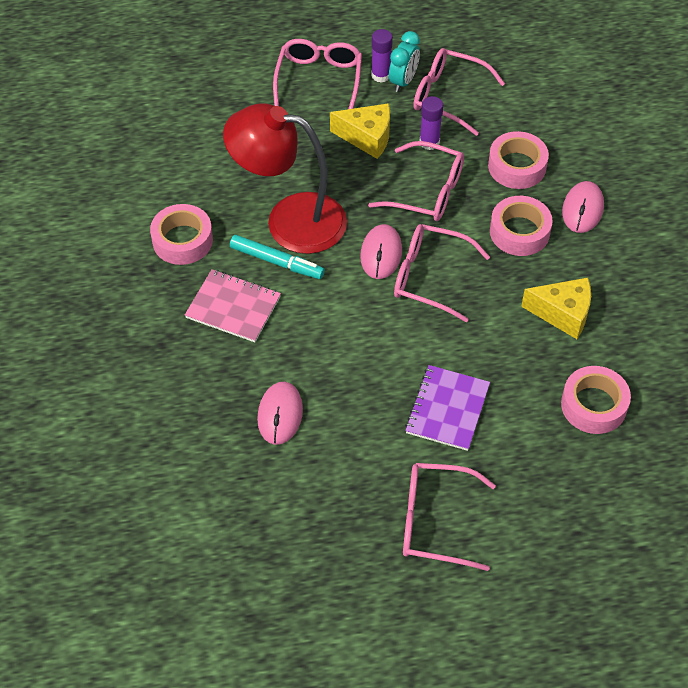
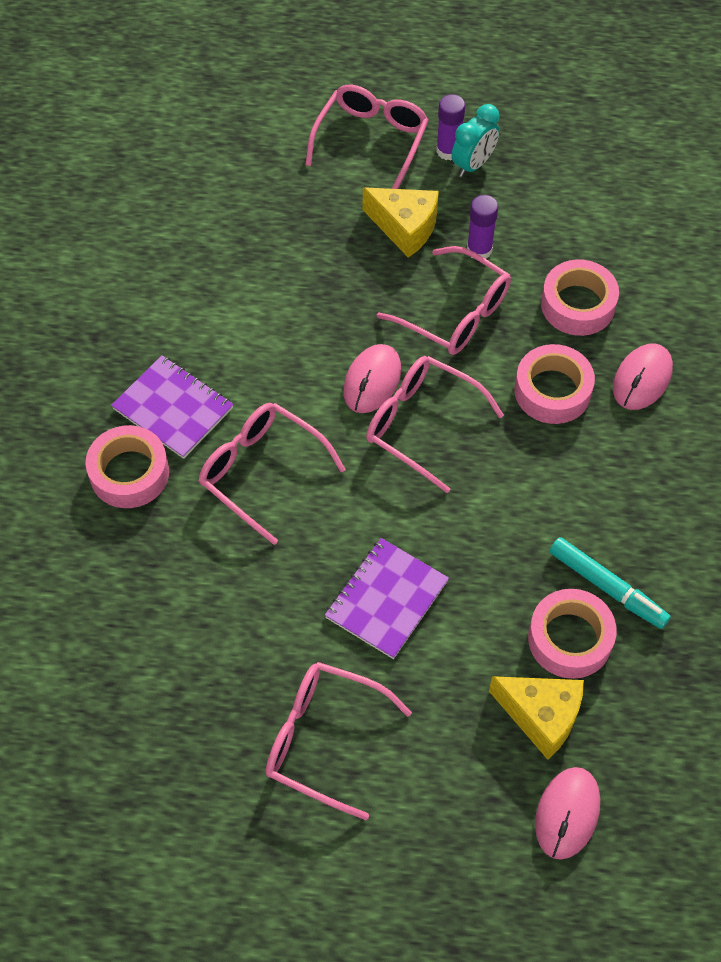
camera: 15 degrees right, 5 degrees up
(182, 240) = (141, 310): pink tape -> pink tape (129, 473)
(233, 307) = (173, 408): pink notebook -> purple notebook
(277, 262) = (243, 363): turquoise marker -> turquoise marker (607, 587)
(280, 414) = (183, 557): pink mouse -> pink mouse (567, 814)
(290, 220) = (276, 313): red lamp -> none
(448, 96) = (522, 195): pink glasses -> pink glasses (261, 471)
(563, 314) = (571, 510): yellow cheese -> yellow cheese (541, 716)

